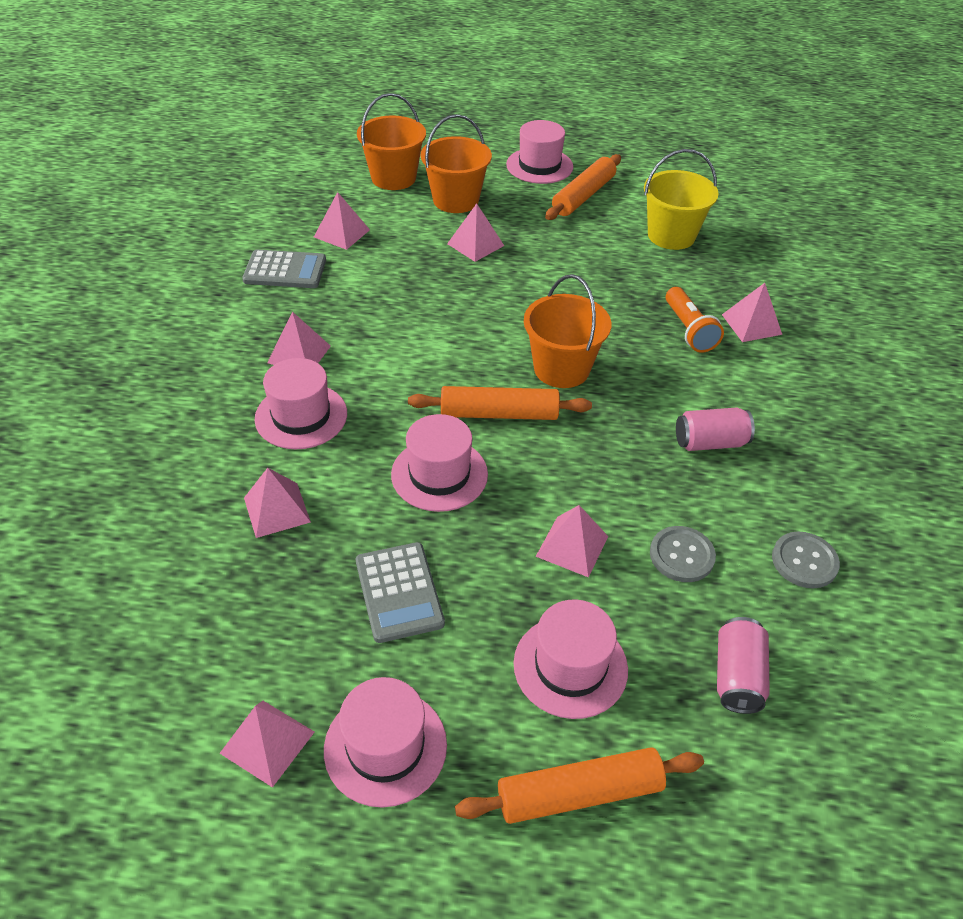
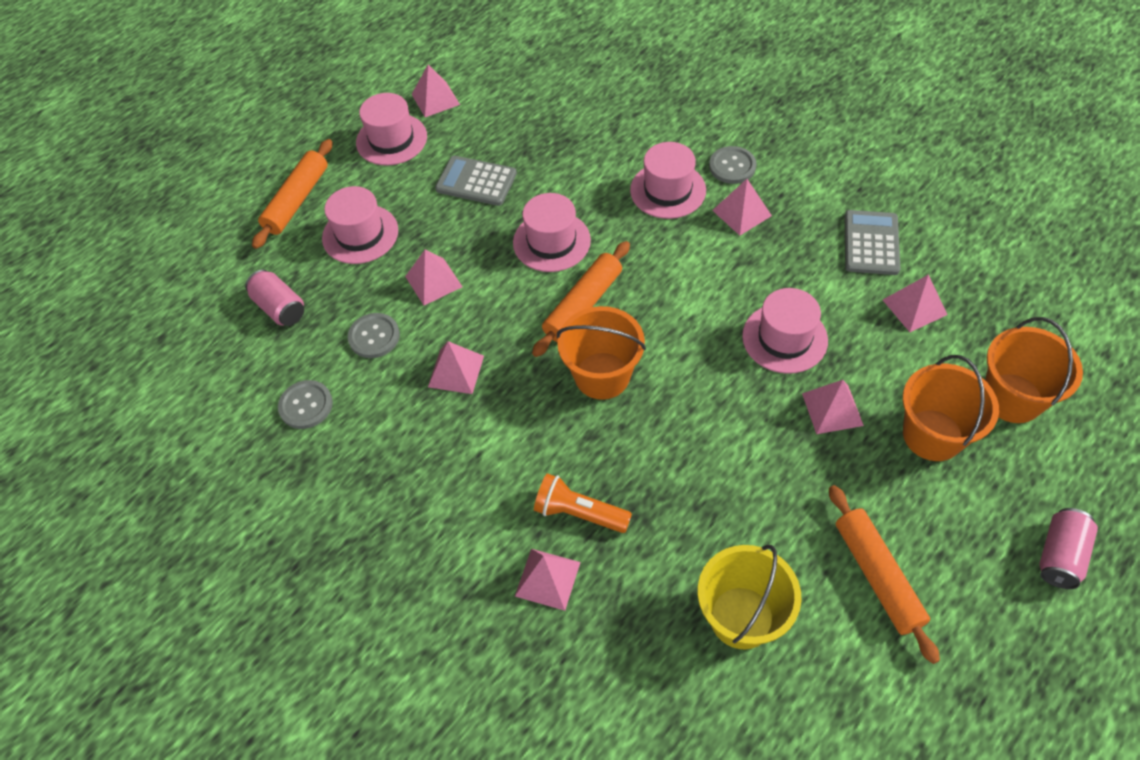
camera: 130 degrees right, 10 degrees up
(234, 382) = (732, 166): none -> grey button
(277, 510) = (587, 150): pink pyramid -> pink pyramid (456, 371)
(285, 270) = (871, 243): grey calculator -> grey calculator turned 150 degrees clockwise
(539, 166) = (976, 570): pink hat -> pink hat (784, 338)
(710, 442) = (445, 427): pink can -> pink can (1060, 555)

